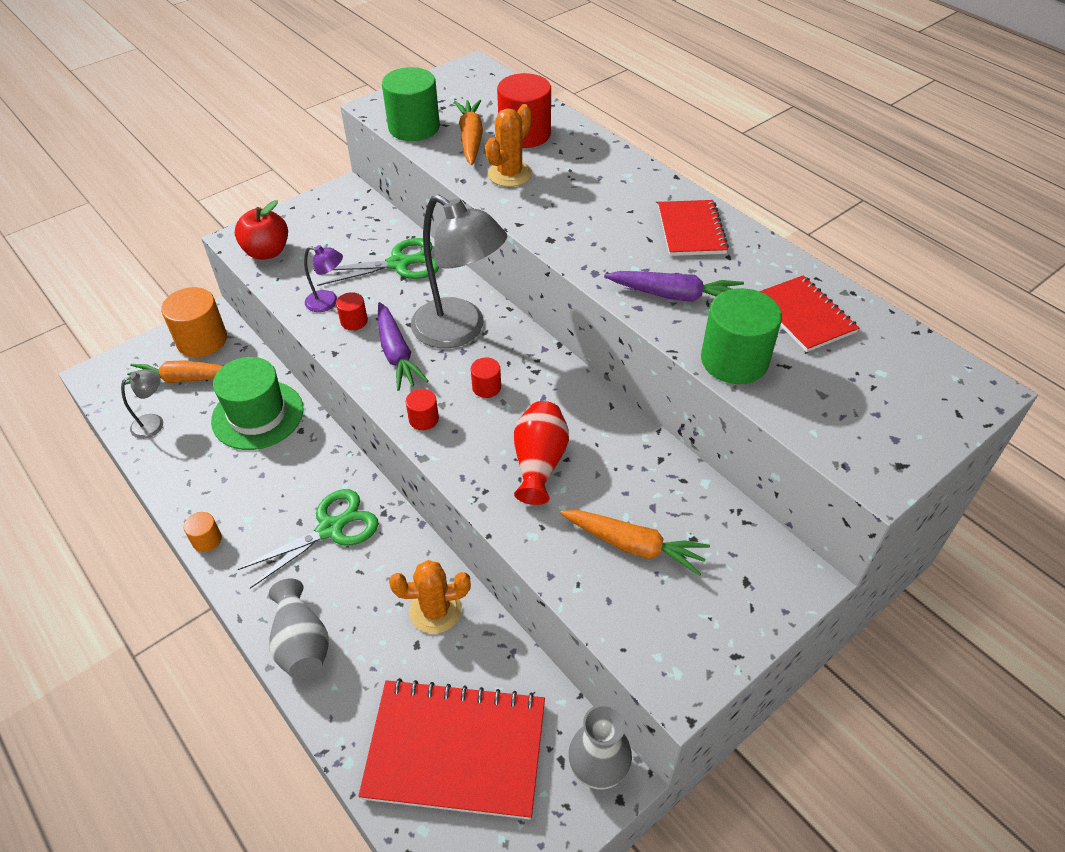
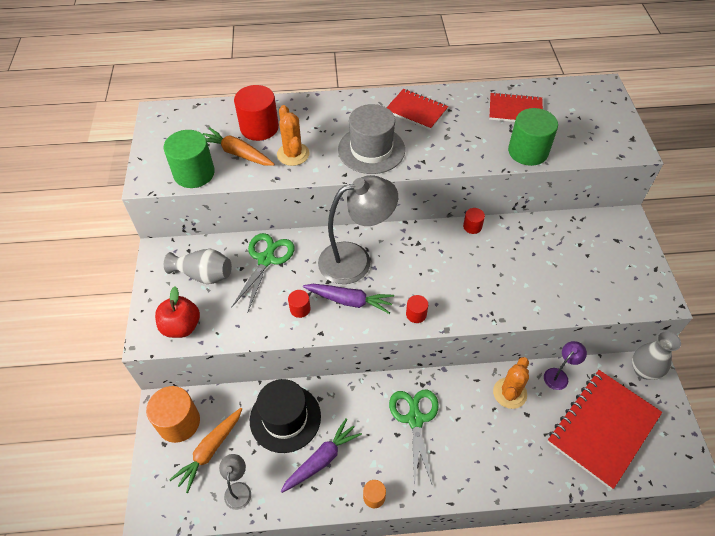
camera: 55 degrees left, 5 degrees up
(258, 415) = (285, 418): green hat -> black hat
(301, 643) = (491, 475): grey vase -> grey vase (204, 275)
(328, 302) = (269, 314): purple lamp -> purple lamp (559, 375)
(486, 387) = (413, 271): red cylinder -> red cylinder (472, 226)
(539, 463) = (488, 278): red vase -> none
(580, 225) = (371, 149): none -> grey hat
(634, 546) = (570, 270): orange carrot -> none
(675, 295) = (463, 145): purple carrot -> purple carrot (321, 459)

